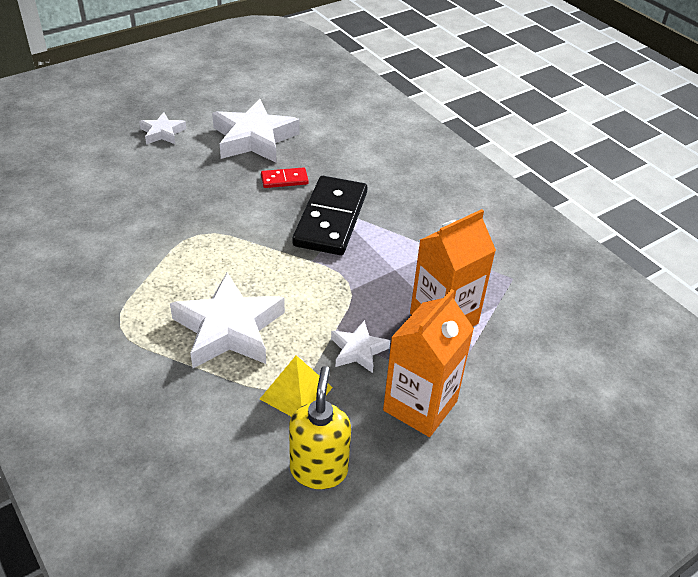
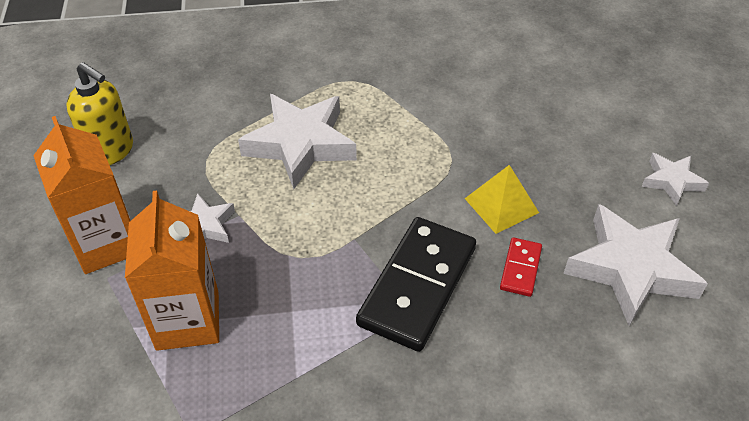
camera: 120 degrees right, 5 degrees up
(296, 393) = (194, 164): yellow pyramid -> yellow pyramid (501, 205)
(330, 219) = (418, 286): black domino -> black domino turned 75 degrees clockwise

